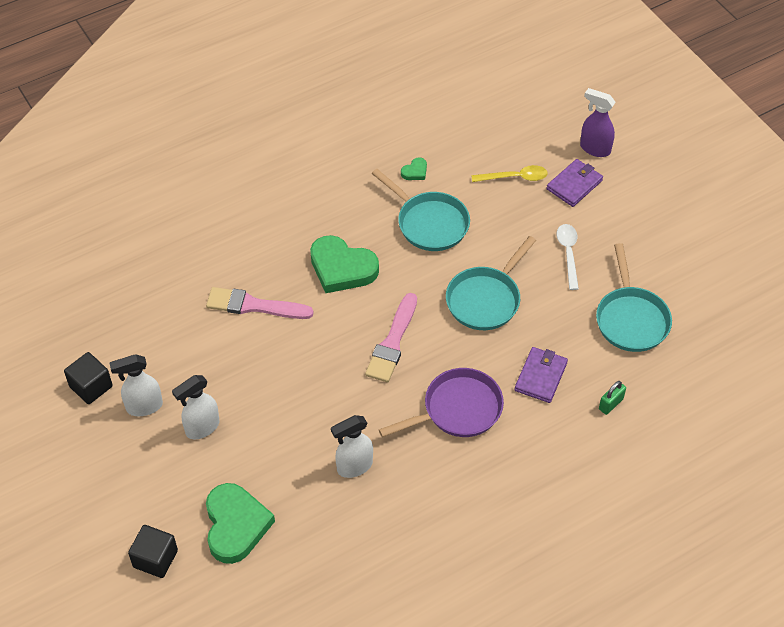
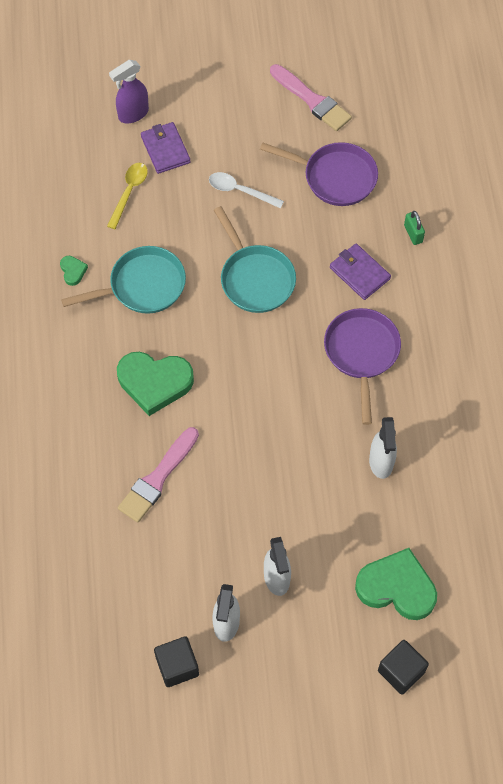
camera: 65 degrees left, 10 degrees up
(342, 268) = (154, 382): green heart -> green heart turned 45 degrees clockwise
(392, 342) = (263, 375): pink brush -> pink brush (312, 100)
(631, 319) = (335, 177): turquoise pan -> purple pan

